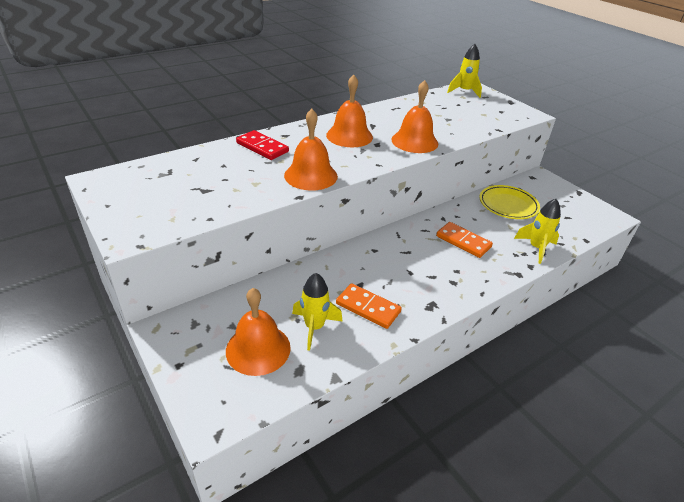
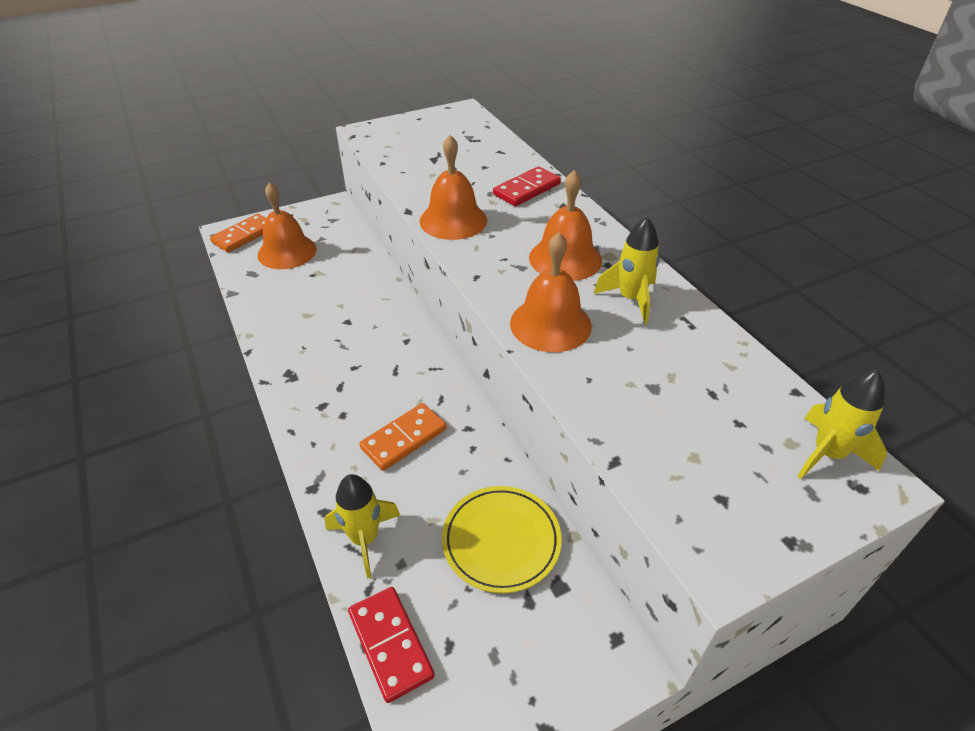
camera: 100 degrees right, 5 degrees up
(314, 327) = (297, 284): yellow rocket -> yellow rocket (631, 299)
(368, 308) = (308, 323): orange domino -> orange domino (244, 235)
(580, 233) = (390, 644): none -> red domino

